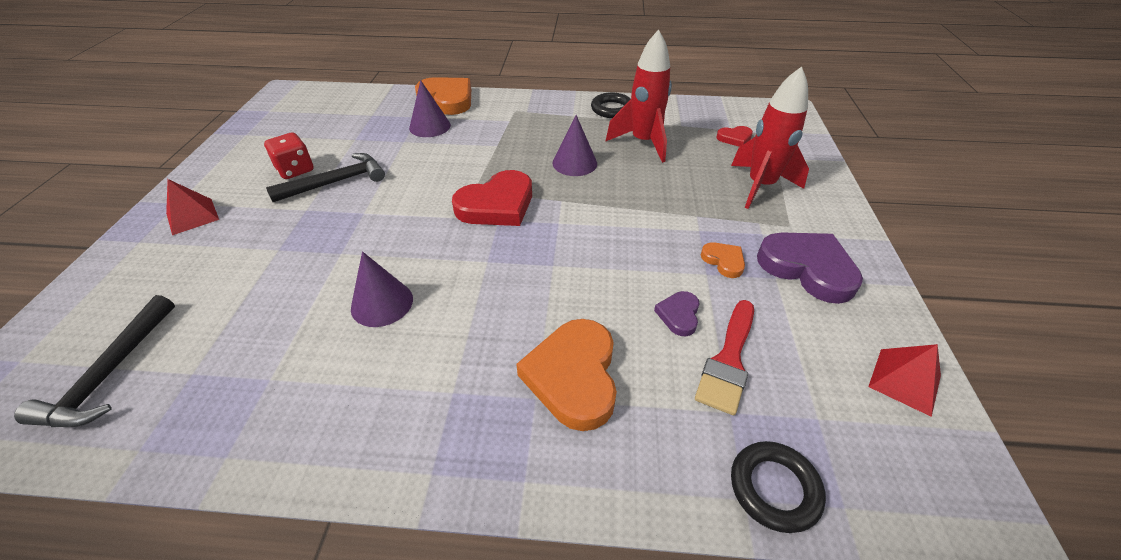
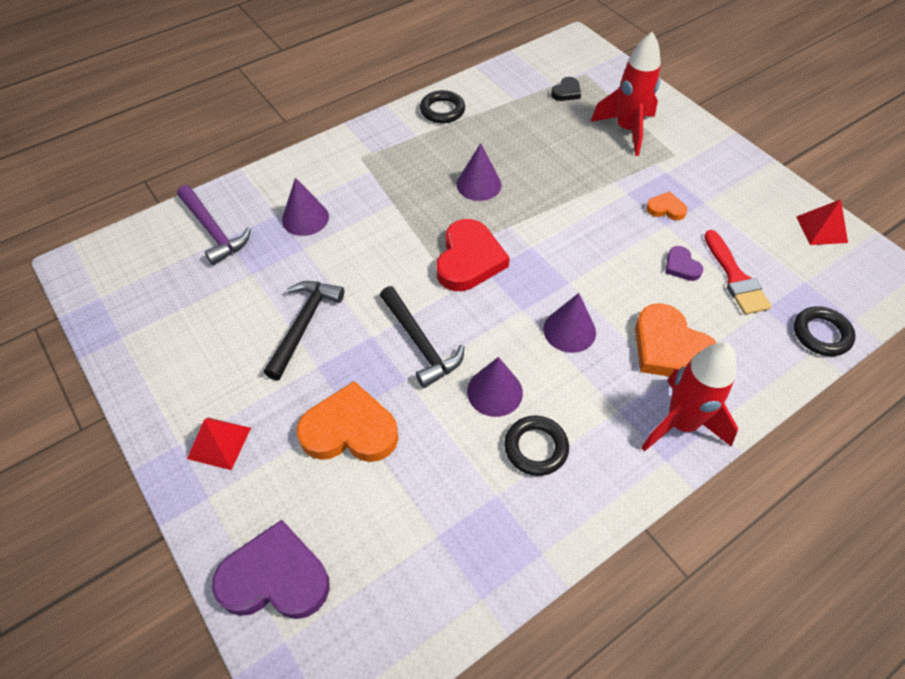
camera: 40 degrees left, 10 degrees up
(109, 373) = (377, 585): black hammer -> black hammer (420, 343)
(295, 170) = (244, 339): red dice -> none
(347, 368) = (536, 448): none -> black ring
(370, 108) = (213, 231): none -> purple hammer
(447, 99) = (278, 178): orange heart -> orange heart (350, 430)
(502, 299) = (569, 330): none -> purple cone
(643, 142) = (506, 133): red rocket -> red rocket (681, 424)
(734, 138) = (566, 92): red heart -> black heart
(807, 268) = (715, 183): purple heart -> purple heart (275, 577)

